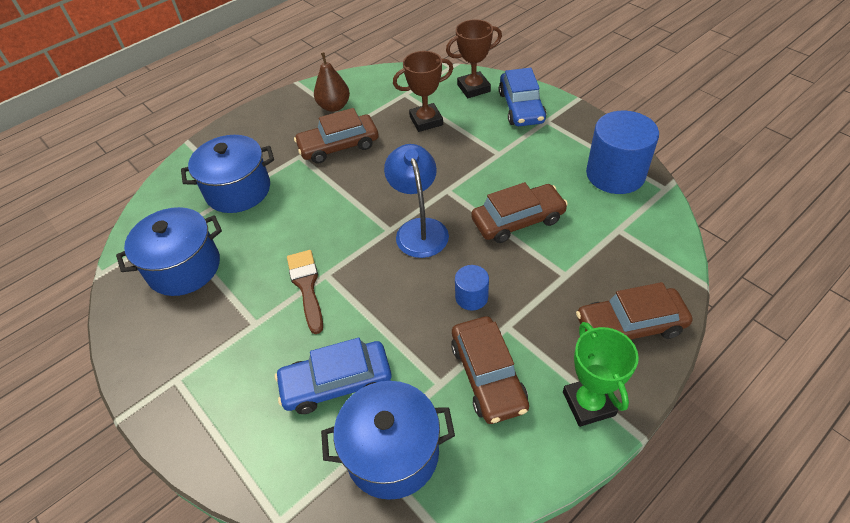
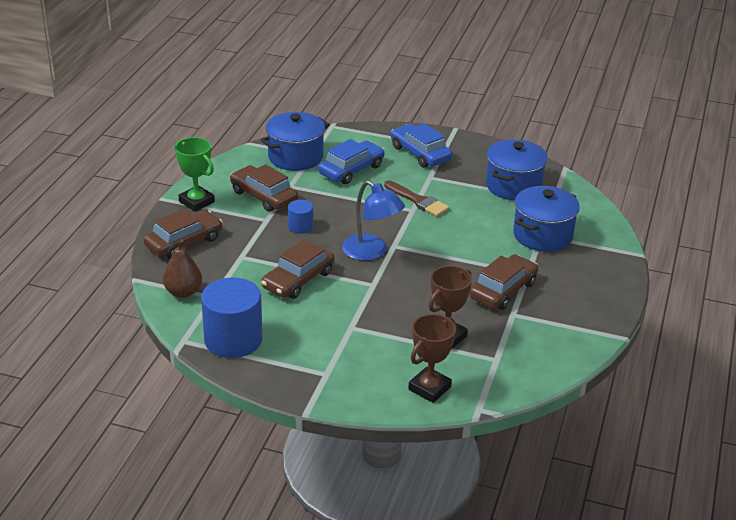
camera: 145 degrees right, 15 degrees down
(334, 106) = (552, 324): brown pear -> brown pear (183, 292)
(521, 107) = (362, 381): blue car -> blue car (420, 153)

